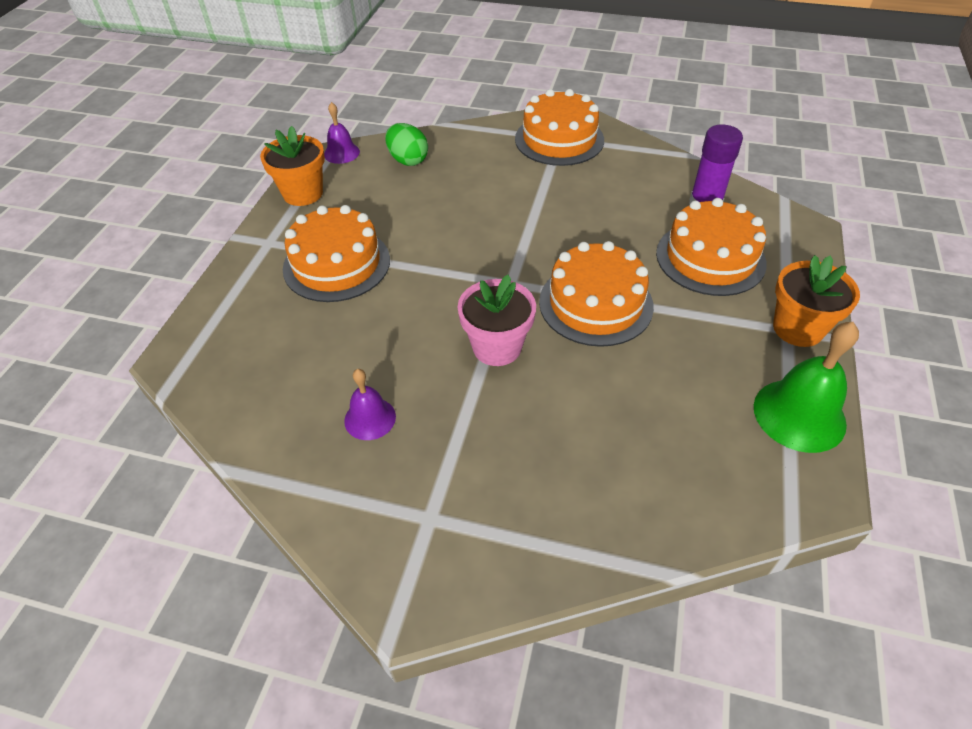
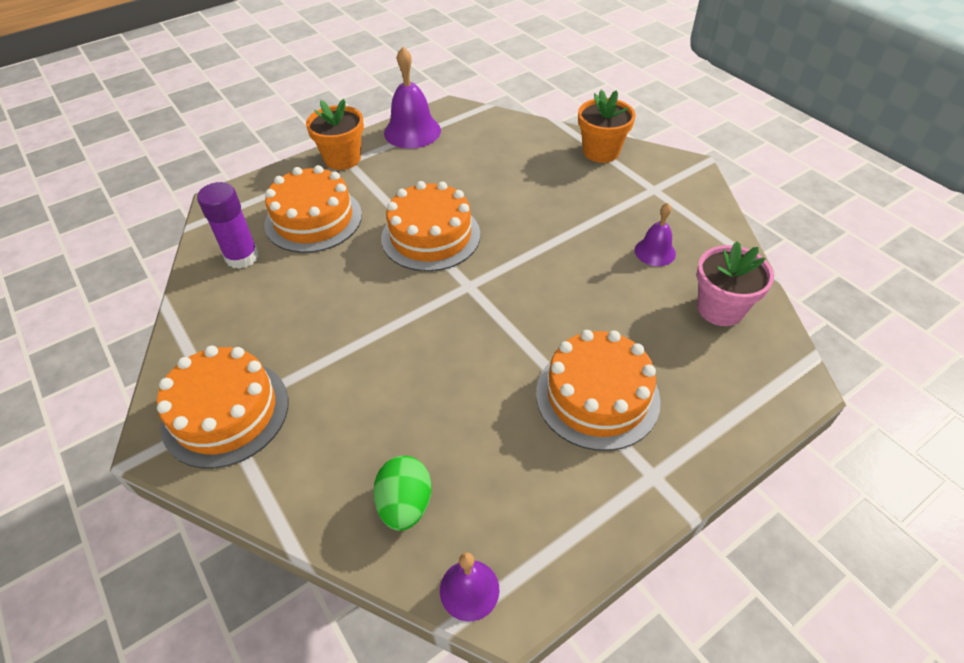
camera: 140 degrees left, 0 degrees up
(303, 193) = (571, 536): orange flower pot -> orange flower pot (601, 152)
(497, 347) = (529, 247): pink flower pot -> pink flower pot (720, 309)
(799, 415) = (412, 131): green bell -> purple bell

